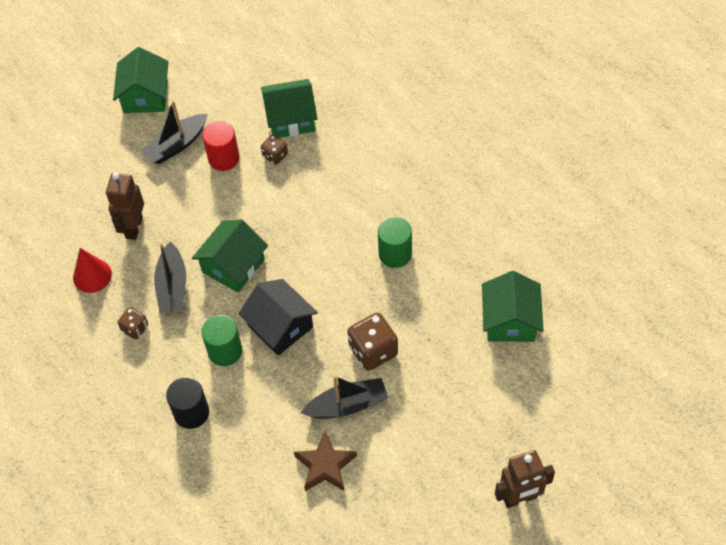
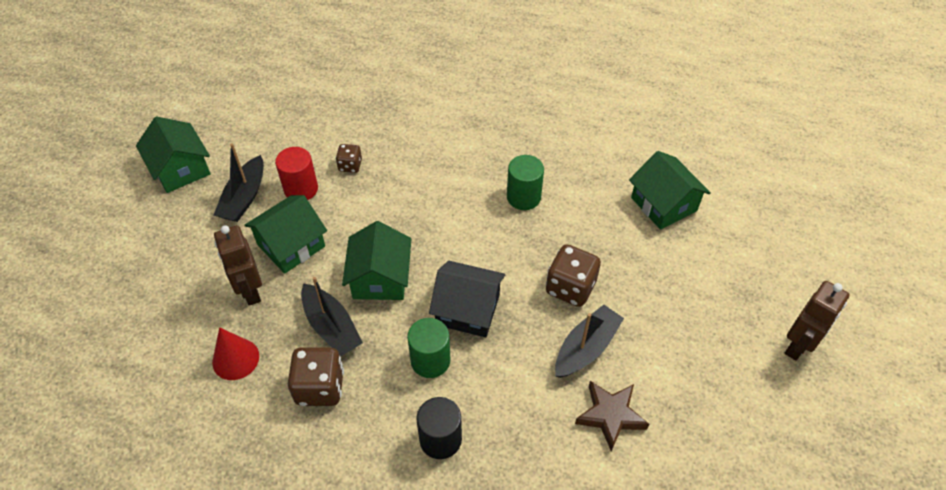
camera: 35 degrees left, 5 degrees down
(135, 328) = (320, 387): brown dice -> brown dice, size x1.76
(291, 118) = (342, 130): green house -> green house (291, 245)

